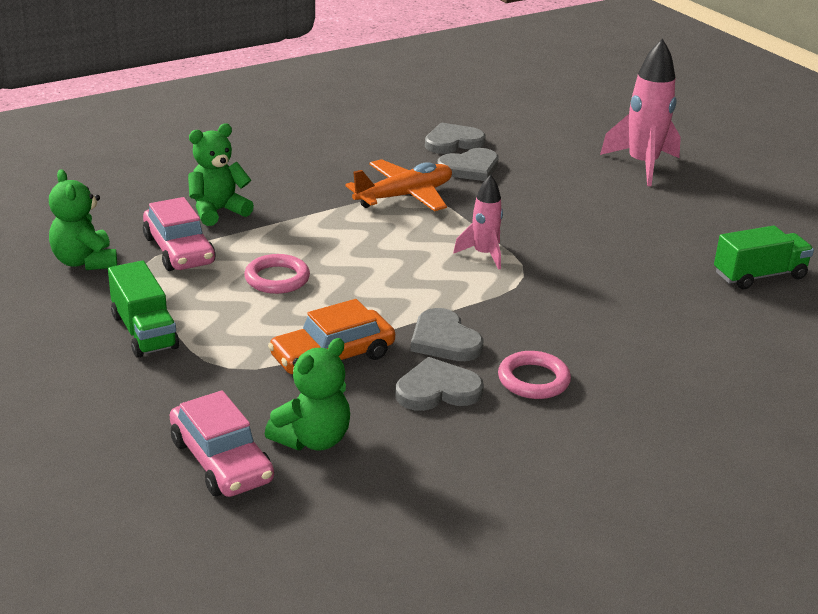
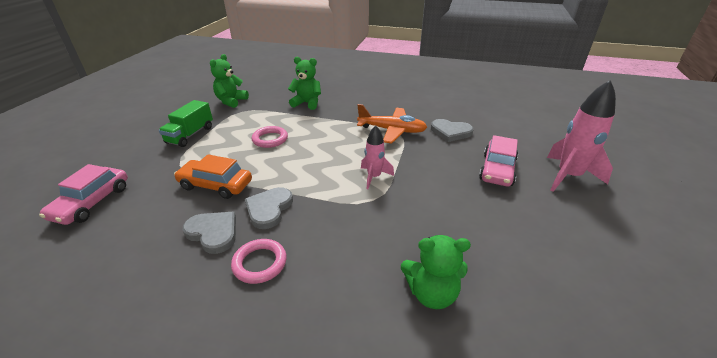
camera: 50 degrees right, 5 degrees up
(179, 250) = (264, 111): pink car -> pink car (497, 169)
(312, 439) = (129, 218): green teddy bear -> green teddy bear (431, 293)
(453, 142) = (465, 116): grey heart -> none
(759, 276) = (539, 303): green truck -> none

